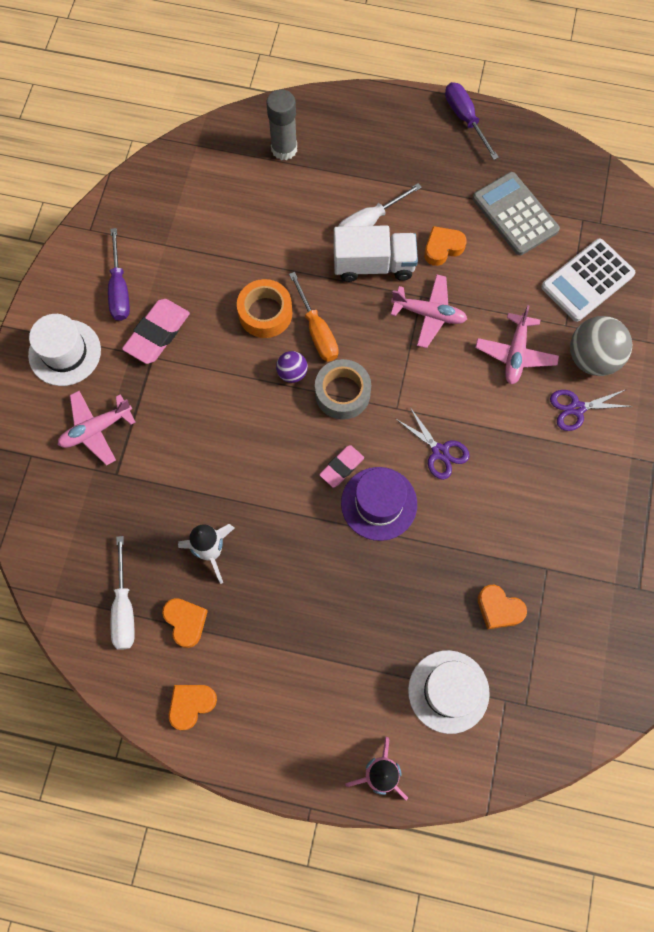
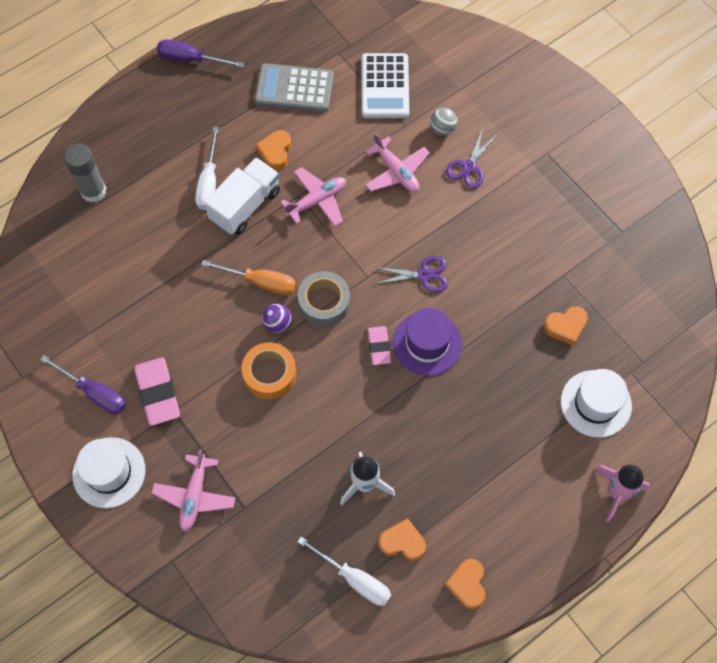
camera: 50 degrees left, 5 degrees down
(265, 313) = (213, 306): orange tape -> orange tape (269, 374)
(592, 358) = (442, 129): grey ball -> grey ball, size x0.53

